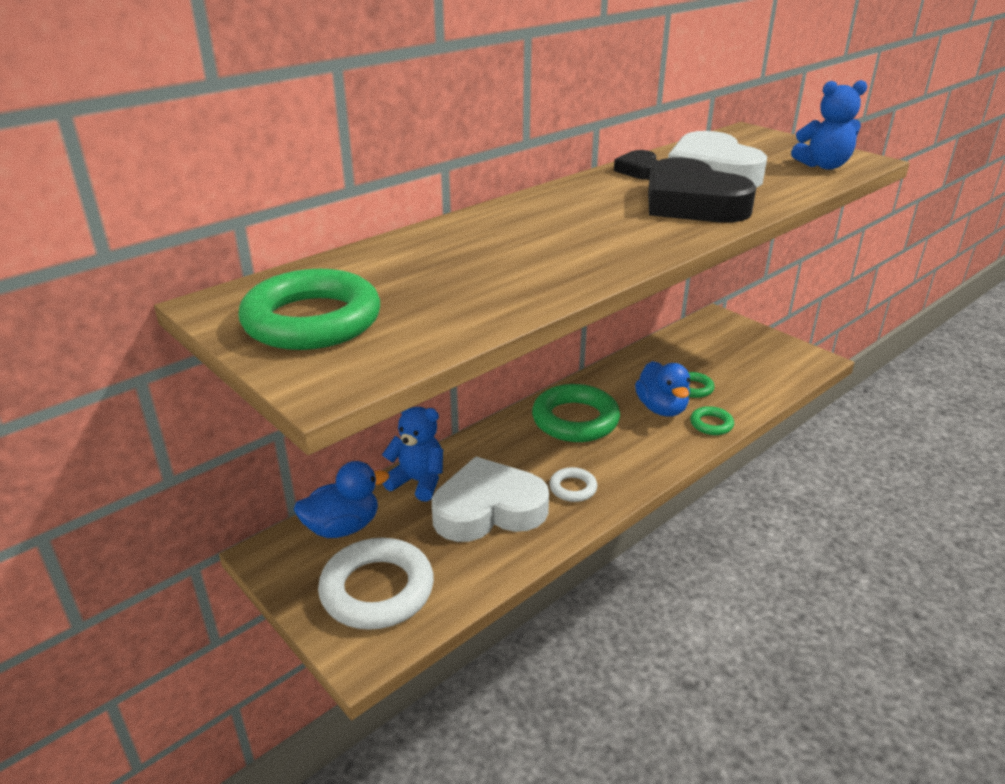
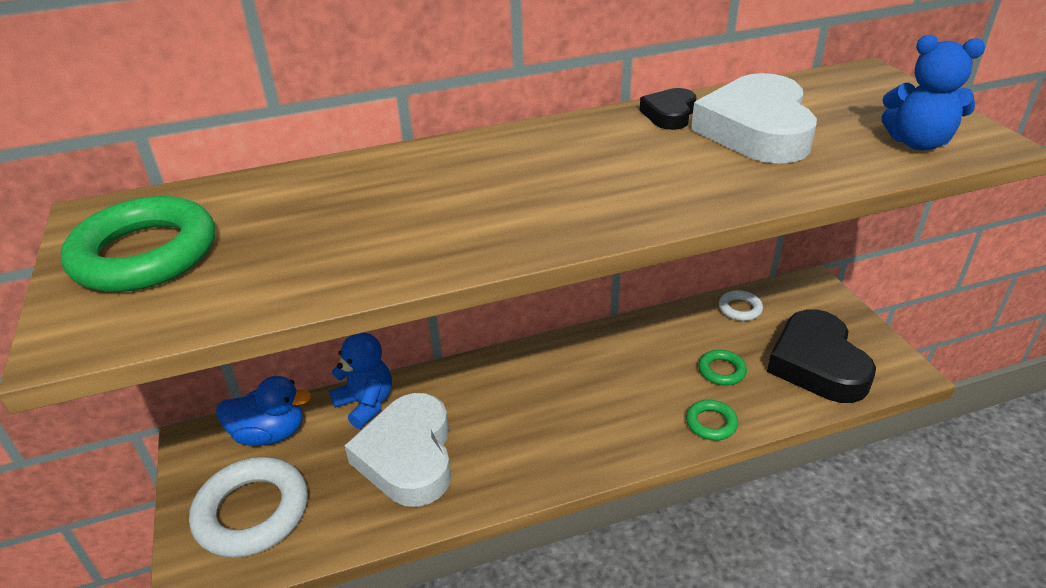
camera: 25 degrees right, 5 degrees up
(488, 509) = (408, 456): white heart -> white heart turned 105 degrees counterclockwise
(573, 488) = (506, 458): white ring -> white ring (740, 309)
(575, 420) = (564, 376): green ring -> none
(661, 408) = (667, 387): blue duck -> none
(691, 203) = (682, 174): black heart -> black heart (817, 364)

